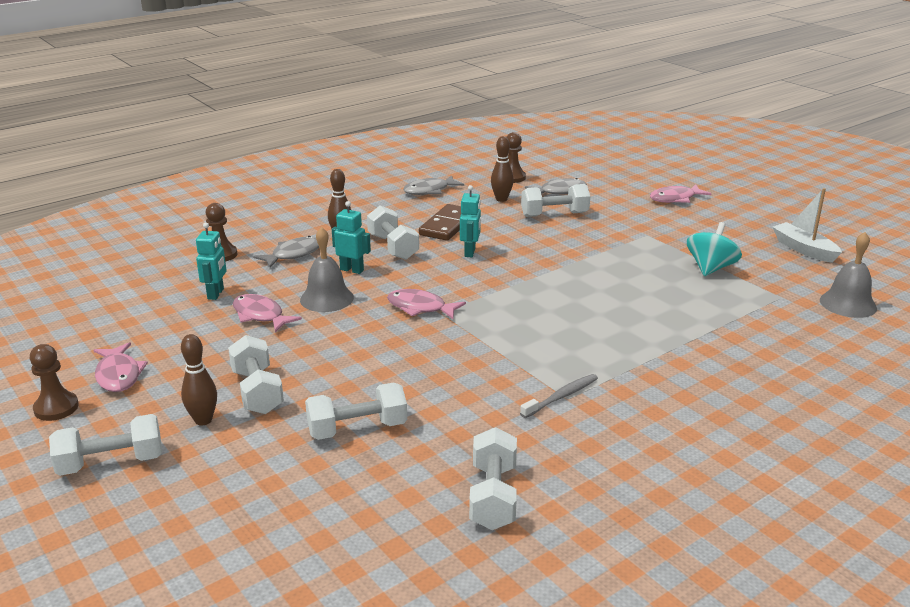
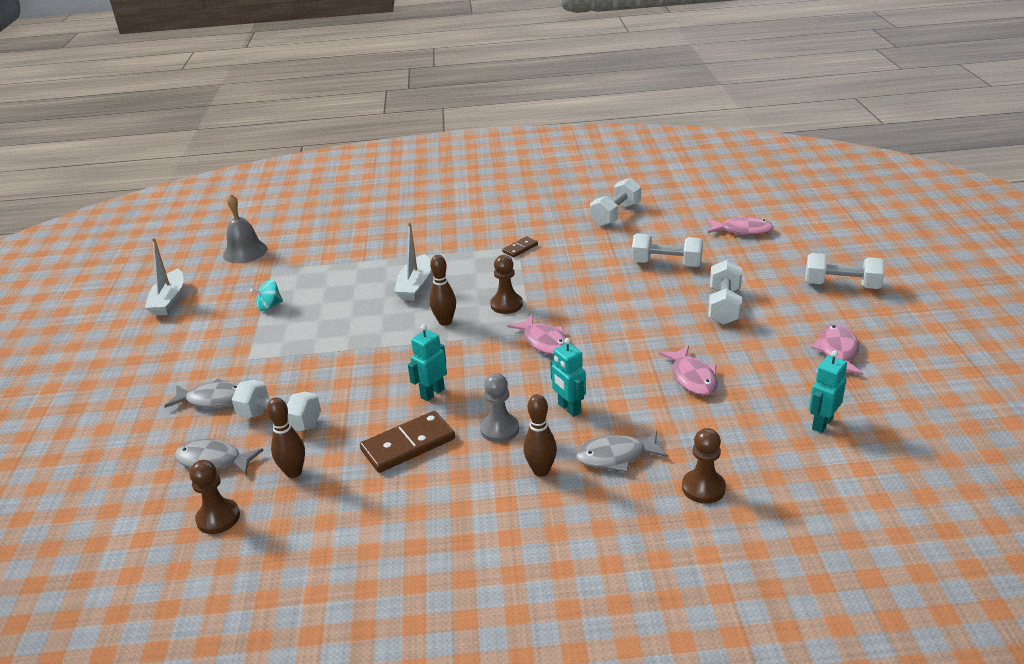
camera: 145 degrees left, 5 degrees up
(56, 408) = (890, 336): brown pawn -> brown pawn (506, 305)
(203, 420) = (771, 296): brown bowling pin -> brown bowling pin (445, 322)
(216, 294) = (728, 421): turquoise robot -> turquoise robot (821, 423)
(327, 298) = (619, 378): grey bell -> none
(393, 247) = (499, 429): white dumbbell -> grey pawn
(429, 190) = (351, 531): grey fish -> grey fish (213, 399)
(561, 396) = (520, 248): grey toothbrush -> brown domino
(612, 321) = (415, 286): none -> white boat
(675, 199) = (132, 399): pink fish -> pink fish (742, 230)
(710, 268) = (269, 306): turquoise spinning top -> turquoise spinning top, size x0.63

